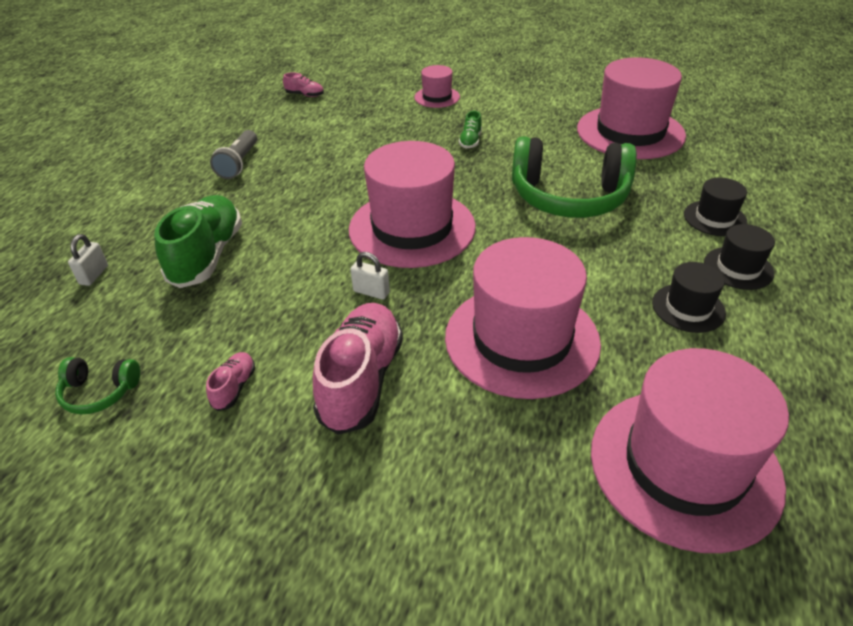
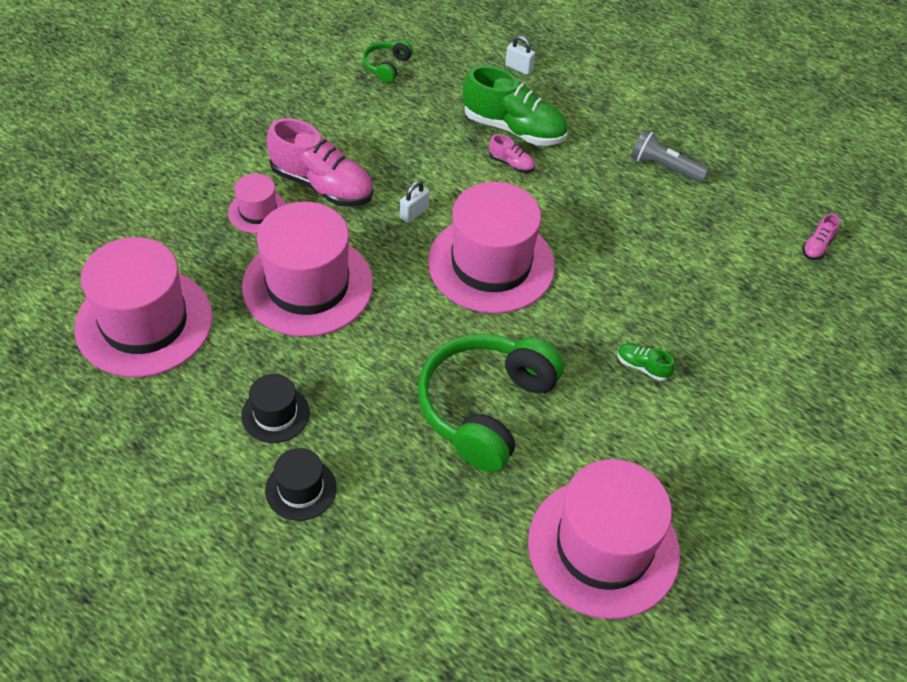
camera: 105 degrees right, 10 degrees up
(234, 387) = (354, 124): pink shoe -> pink shoe (511, 163)
(437, 97) = (774, 373): pink hat -> pink hat (258, 211)
(715, 218) = (384, 522): black hat -> none

